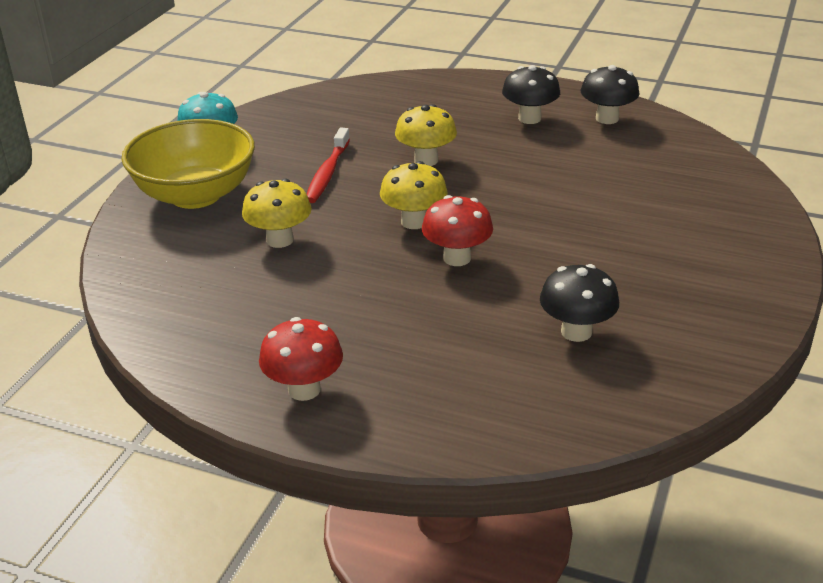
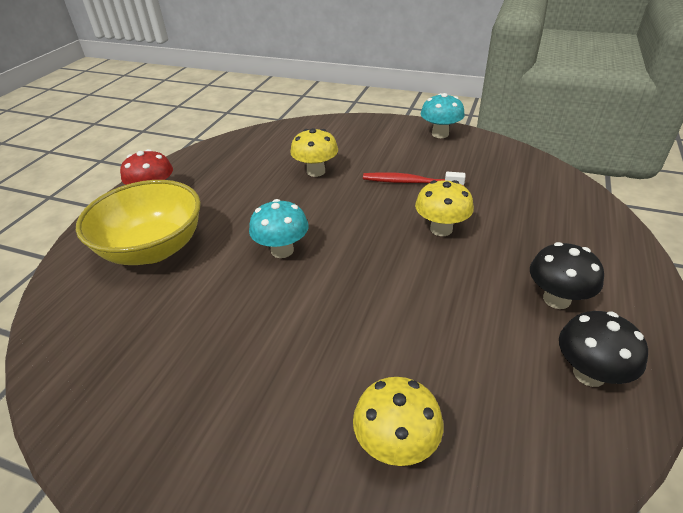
camera: 90 degrees right, 5 degrees up
(195, 195) = (372, 137): yellow bowl -> yellow bowl (153, 249)
(414, 222) = (337, 227): yellow mushroom -> yellow mushroom (396, 444)
(457, 258) = (282, 250): red mushroom -> turquoise mushroom
(576, 332) = (162, 318): black mushroom -> none

